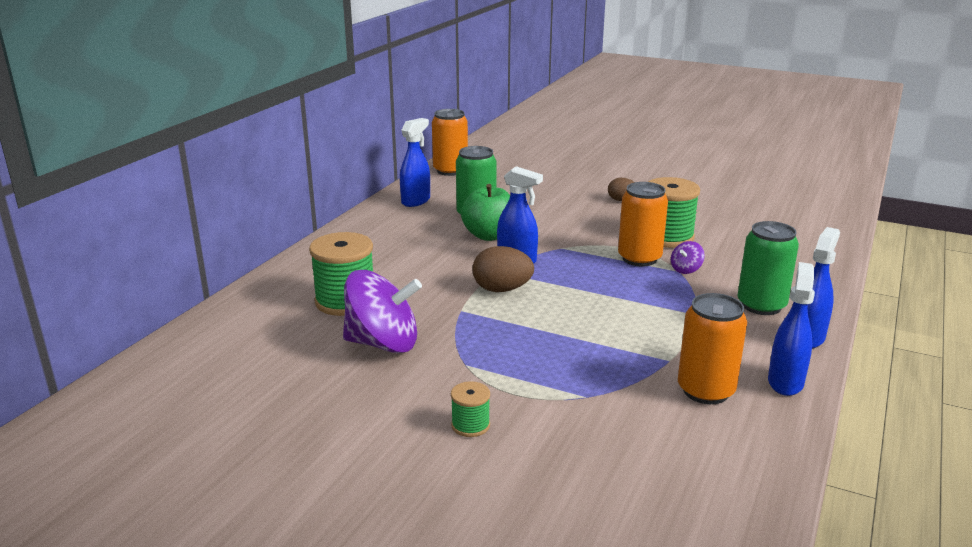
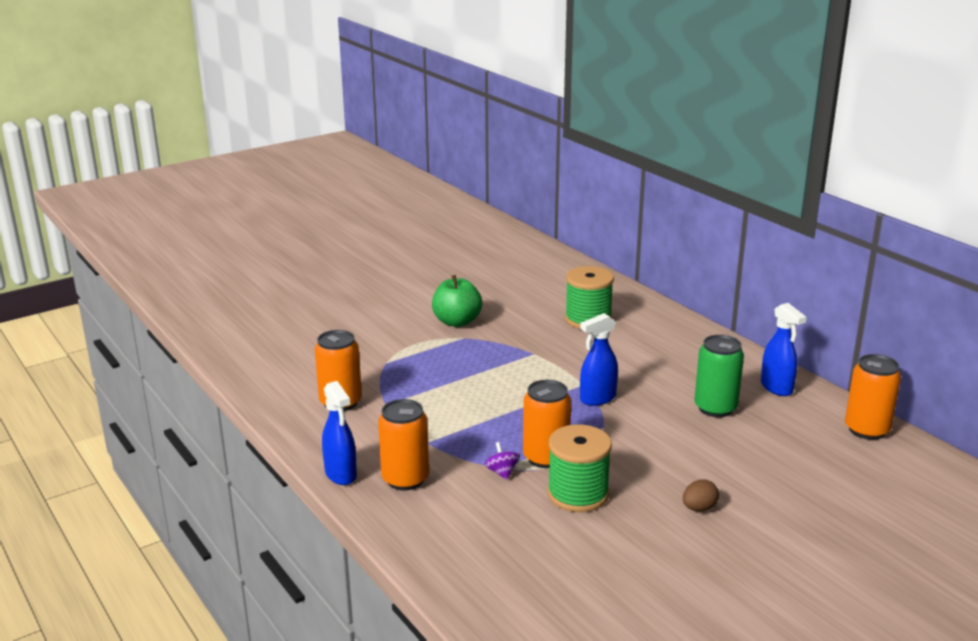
camera: 120 degrees right, 0 degrees up
(383, 343) = (516, 320): purple spinning top -> none
(470, 425) = (402, 324): green spool -> none
(489, 235) = (660, 401): green apple -> green apple (457, 322)
(502, 289) = (550, 377): brown egg -> none
(761, 305) = (405, 479): green can -> orange can
(785, 382) = (311, 435): blue spray bottle -> none

